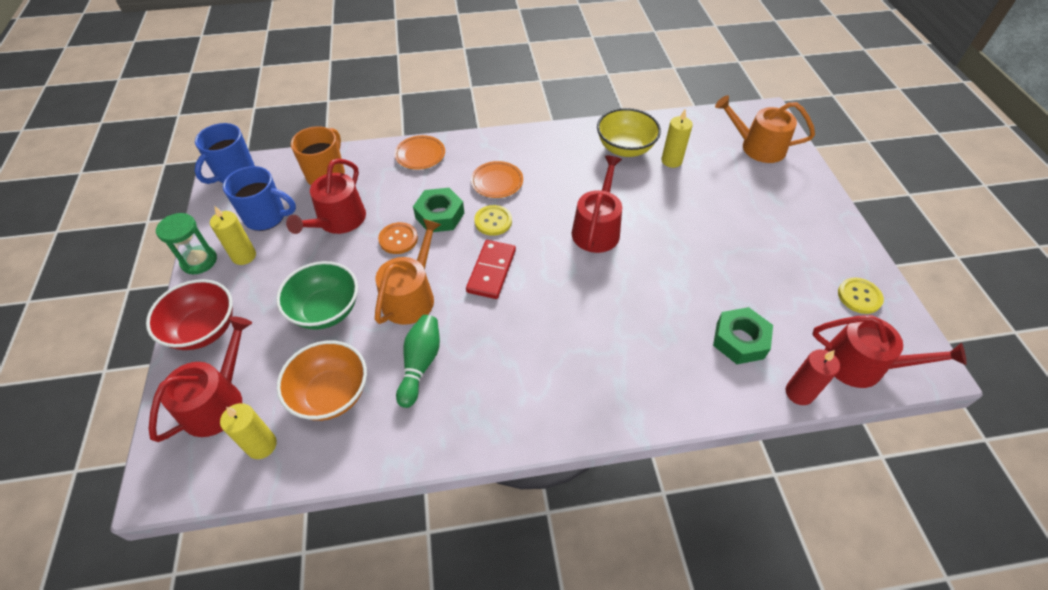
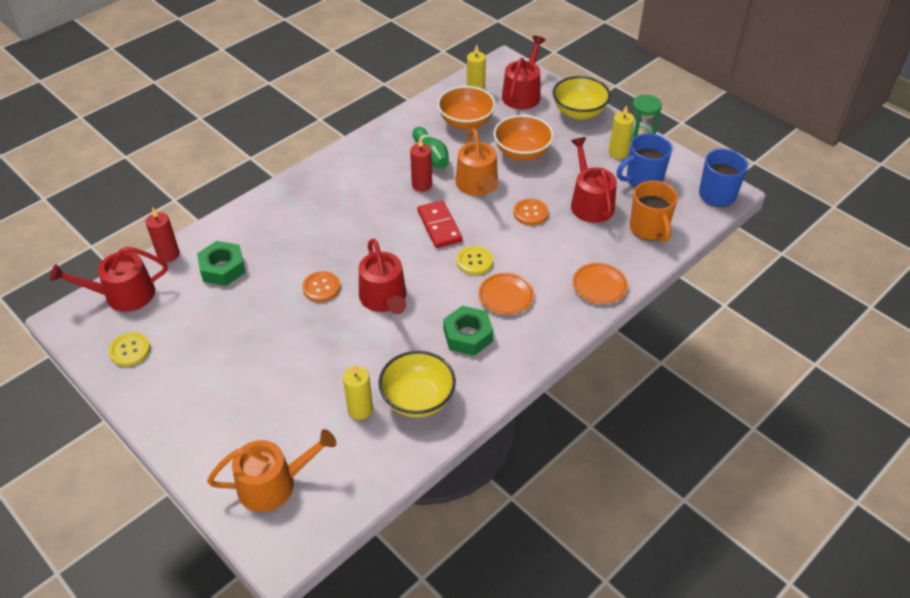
camera: 145 degrees right, 5 degrees down
(204, 330) = (579, 112): red bowl -> yellow bowl
(218, 401) = (523, 94): red watering can -> red watering can turned 150 degrees counterclockwise
(326, 310) = (522, 153): green bowl -> orange bowl
(440, 215) = (521, 244): green nut -> green nut (468, 335)
(465, 330) = (422, 185): none -> red candle
(647, 267) = (321, 287): none -> orange button

